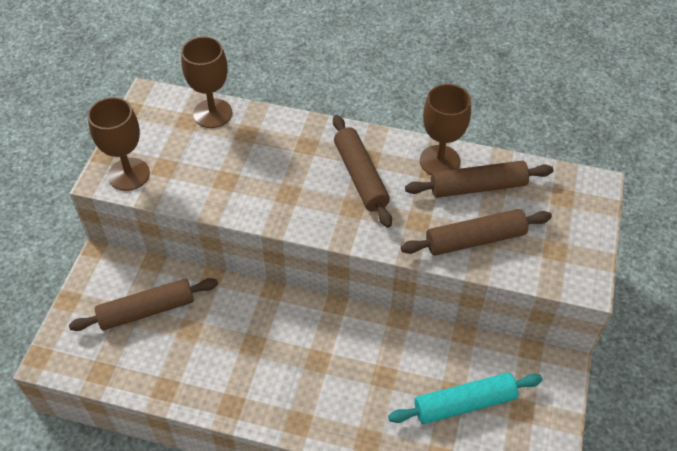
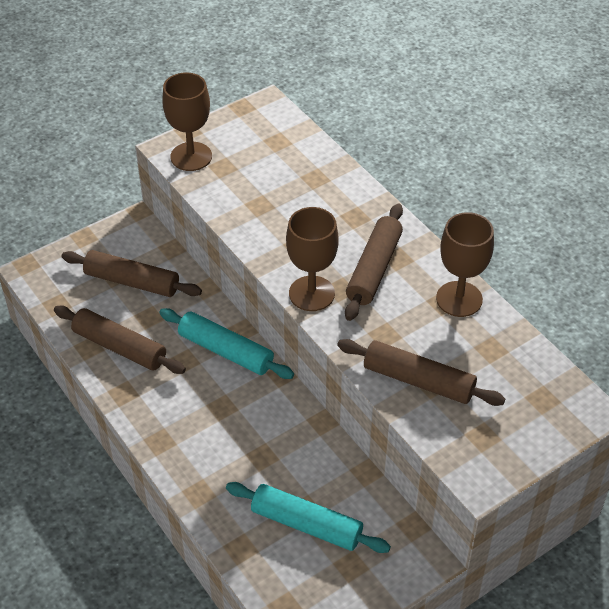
camera: 40 degrees right, 5 degrees down
(212, 113) = (304, 147): brown goblet -> brown goblet (311, 293)
(277, 315) = (226, 351): none -> turquoise rolling pin
(477, 186) = (470, 341): brown rolling pin -> brown rolling pin (120, 347)

